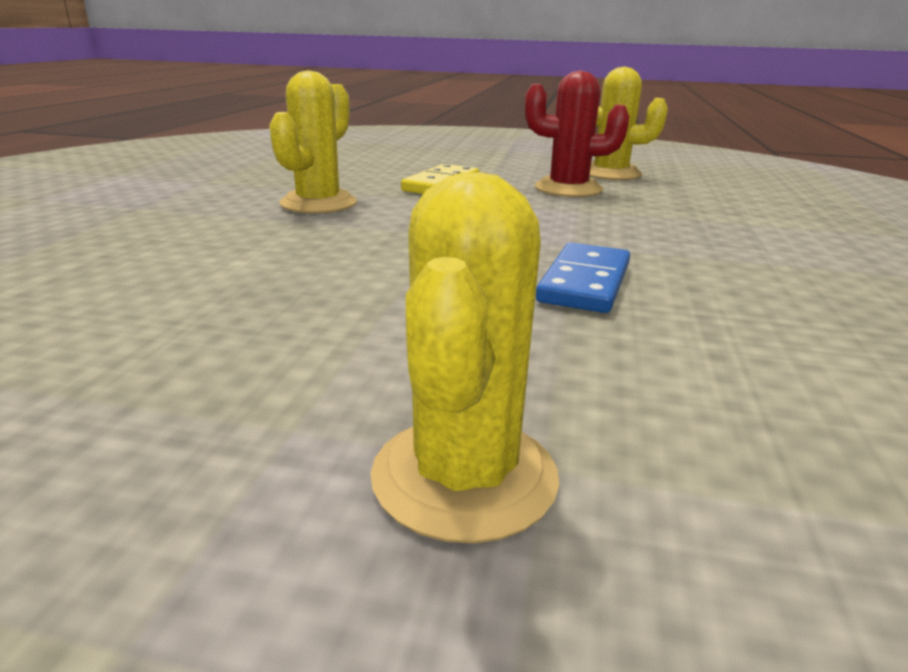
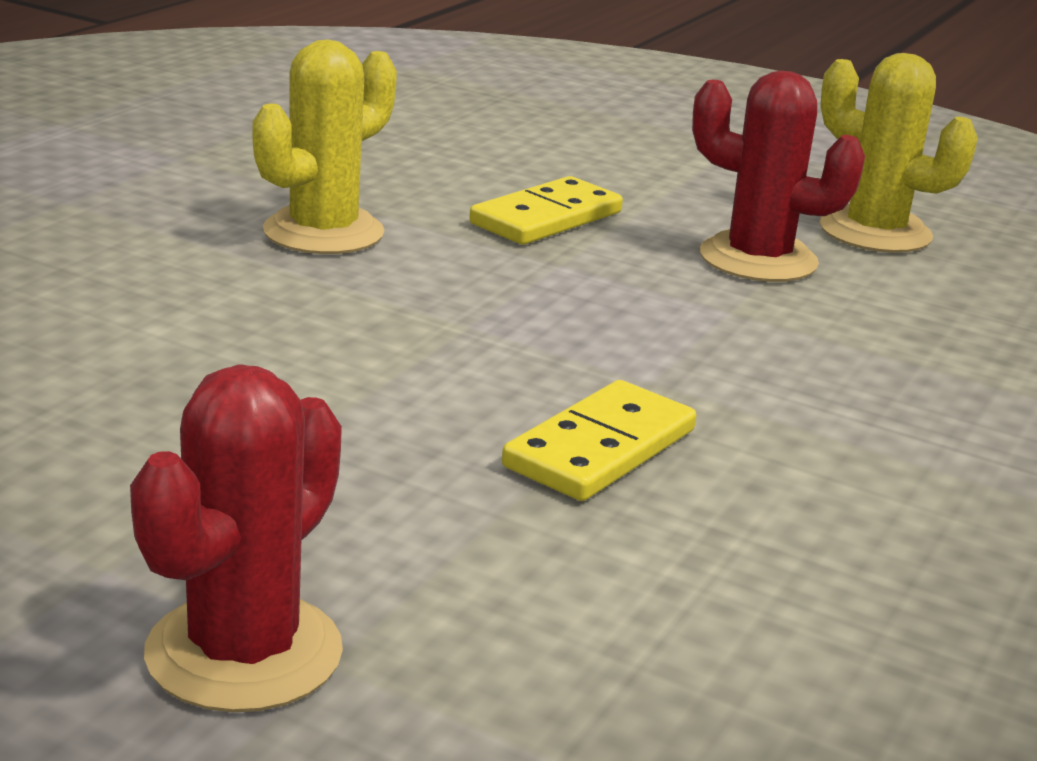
camera: 15 degrees right, 0 degrees up
(464, 476) = (244, 653): yellow cactus -> red cactus
(585, 283) = (600, 449): blue domino -> yellow domino

